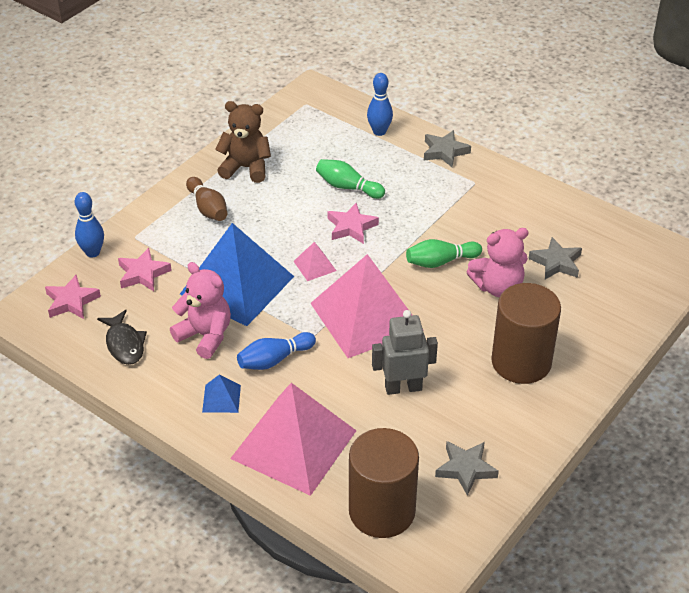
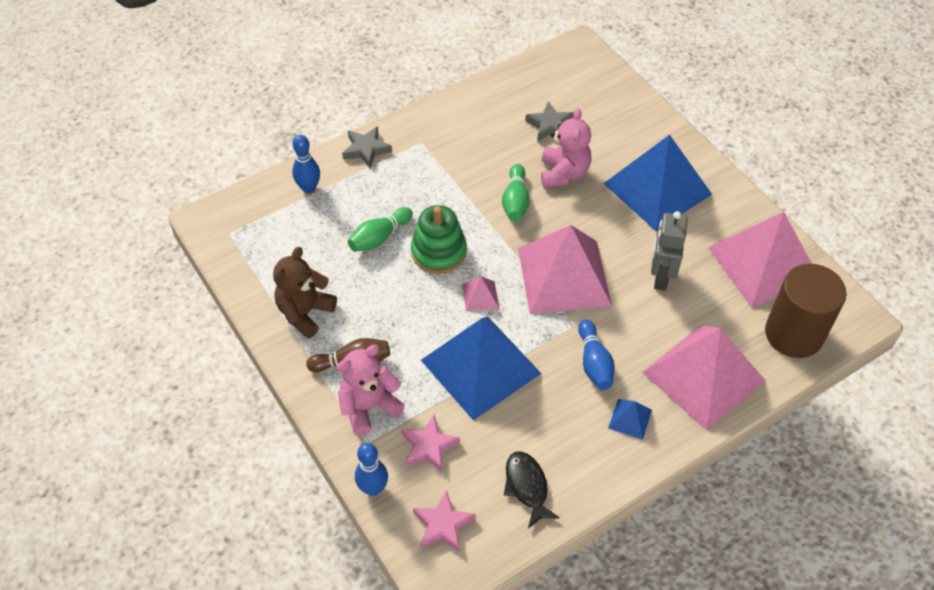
camera: 70 degrees left, 10 degrees up
(124, 344) = (527, 487): black fish -> black fish turned 105 degrees counterclockwise
(205, 336) = (542, 411): pink teddy bear -> pink teddy bear (369, 407)
(351, 227) = (439, 252): pink star -> green stacking toy
(466, 469) = (763, 263): grey star -> pink pyramid
(521, 362) = (657, 188): brown cylinder -> blue pyramid

